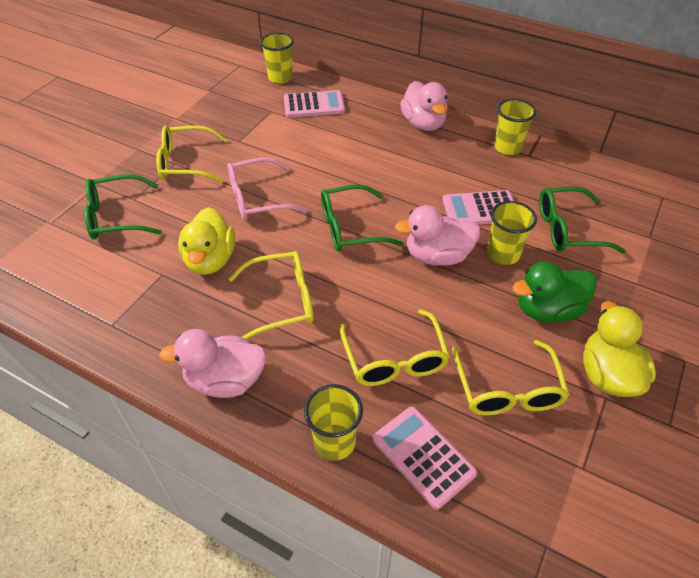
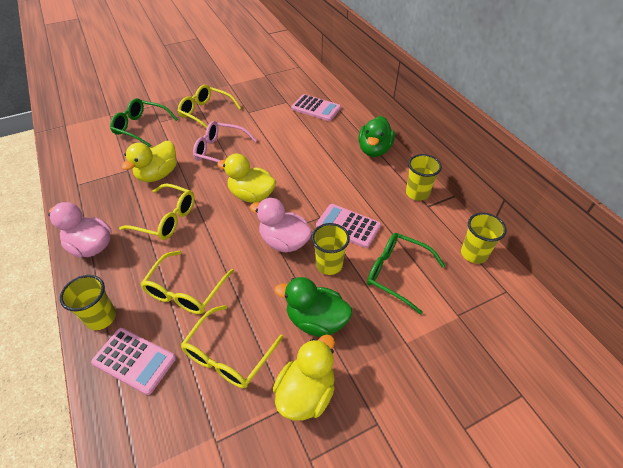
camera: 35 degrees right, 0 degrees up
(280, 78) = (314, 83): yellow cup -> yellow cup (473, 254)
(350, 228) = (251, 195): green glasses -> yellow duck
(423, 124) = (374, 150): pink duck -> green duck
(423, 456) = (134, 360): pink calculator -> pink calculator turned 120 degrees clockwise

